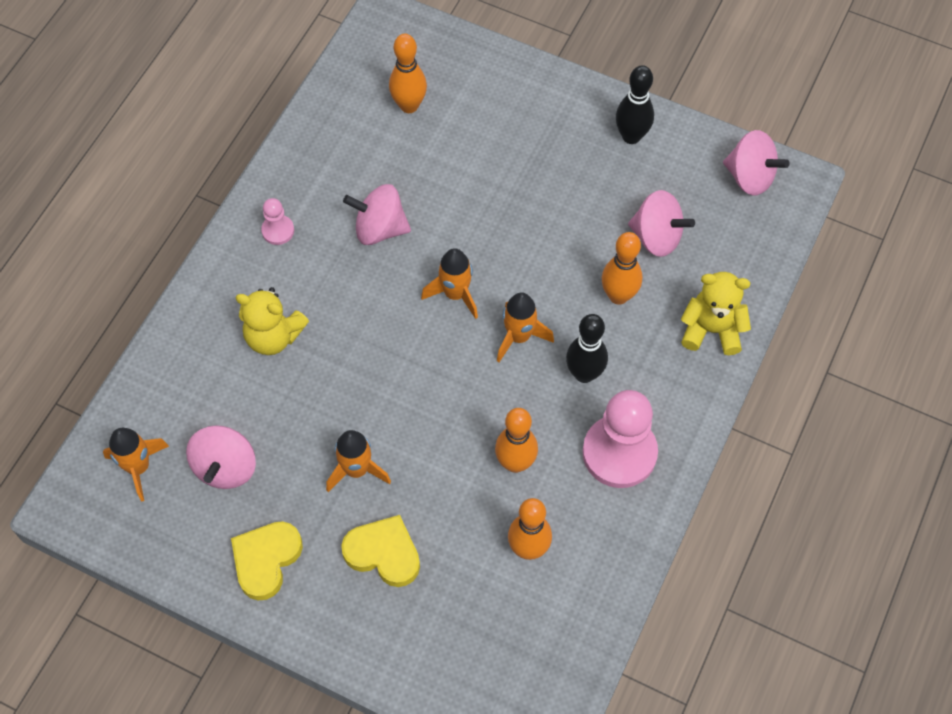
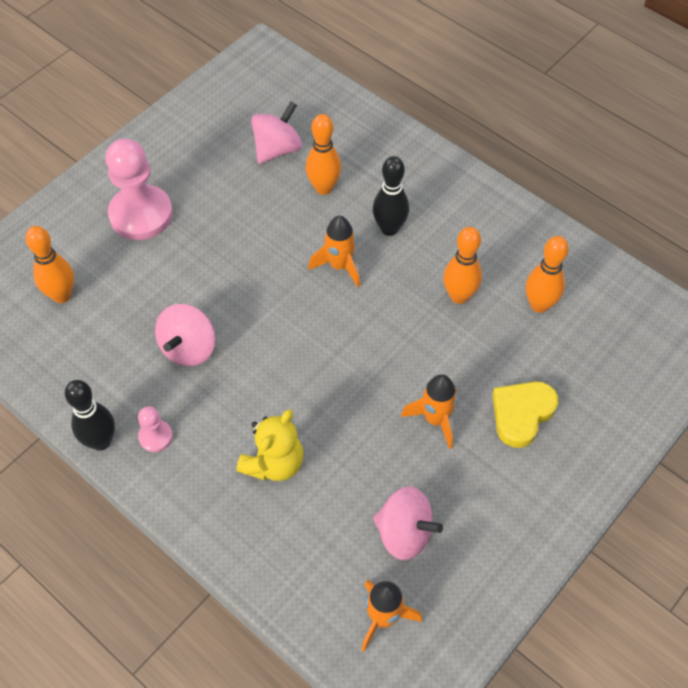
camera: 75 degrees left, 5 degrees down
(266, 560) = (509, 514): yellow heart -> none
(455, 294) = (281, 303): orange rocket -> none
(619, 453) = (468, 223): pink pawn -> pink pawn (141, 214)
(631, 136) = (172, 141): black bowling pin -> black bowling pin (101, 441)
(711, 330) = (375, 136): yellow teddy bear -> none
(750, 177) = (245, 77): pink spinning top -> none

